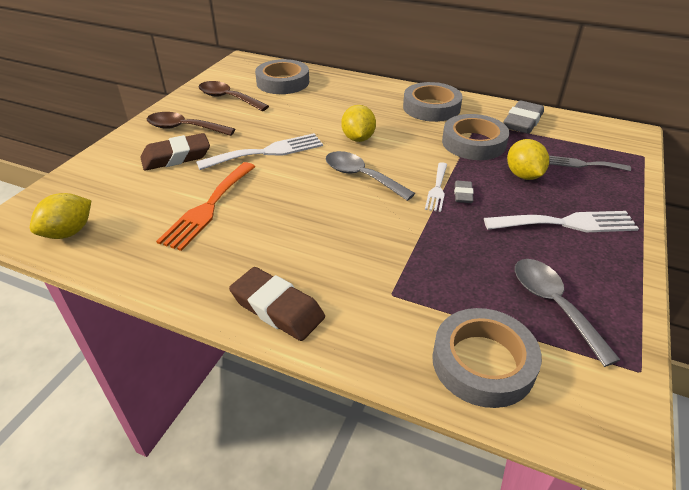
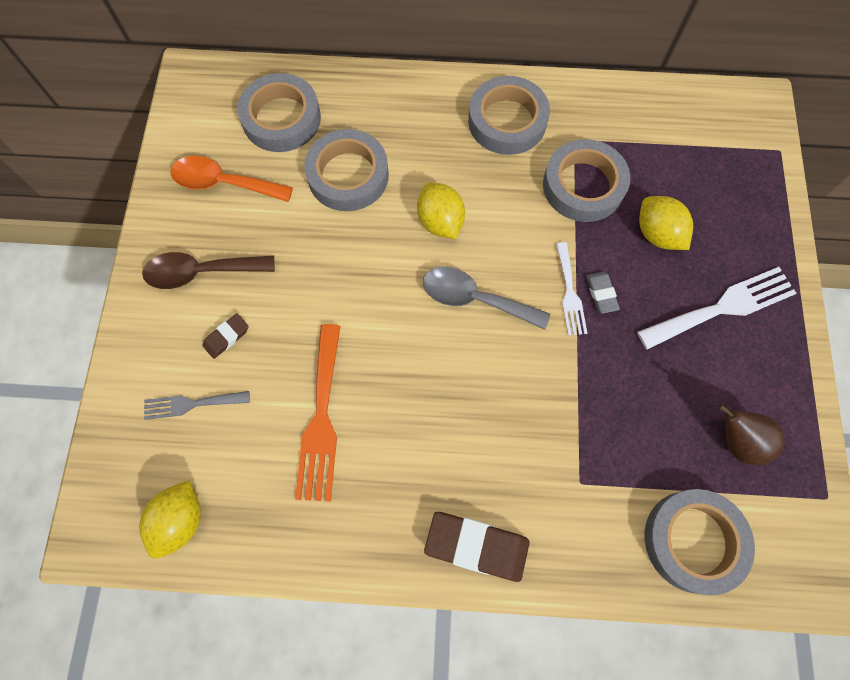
camera: 20 degrees left, 30 degrees up
(176, 157) = (226, 337): brown eraser -> brown eraser, size x0.52
(228, 98) = (224, 183): brown spoon -> orange spoon
(267, 152) = (338, 288): white fork -> none
(308, 109) = (348, 175): none -> grey tape
(522, 122) = (629, 120): grey eraser -> none
(553, 305) = (737, 440): grey spoon -> brown pear
(584, 164) = (719, 189): grey fork -> grey fork (191, 404)

